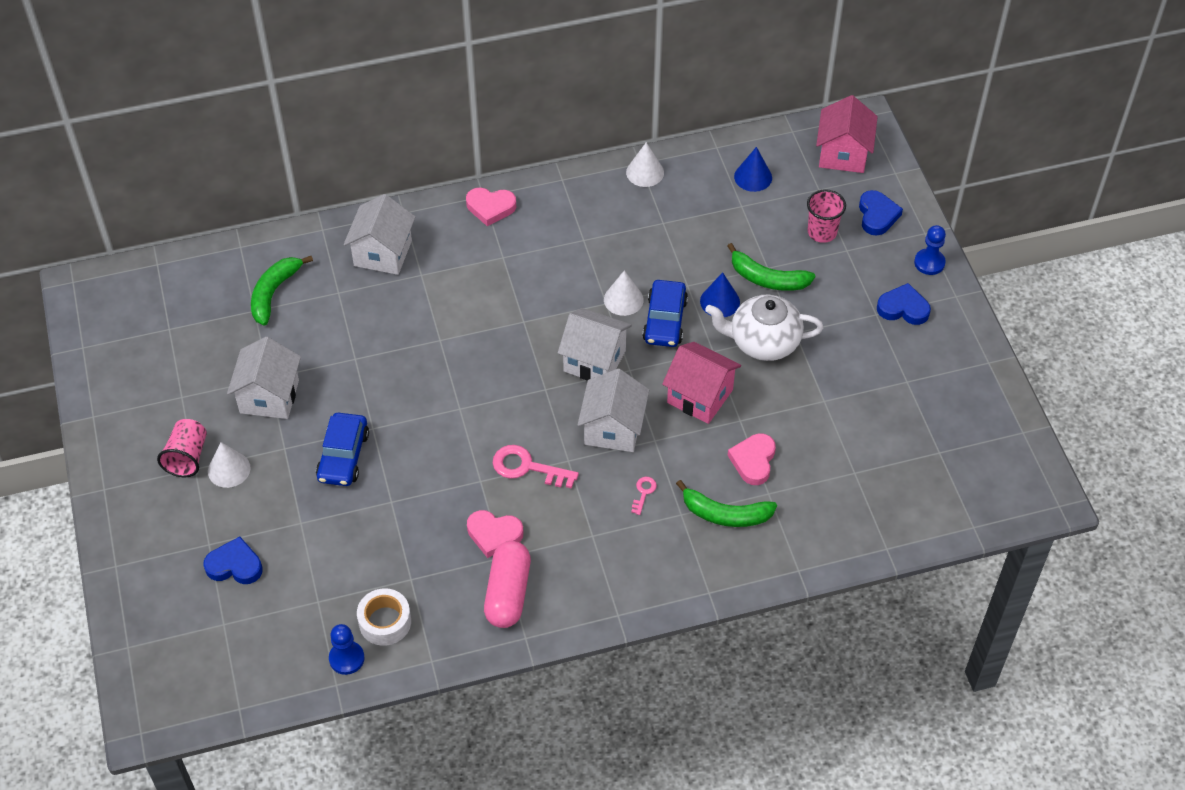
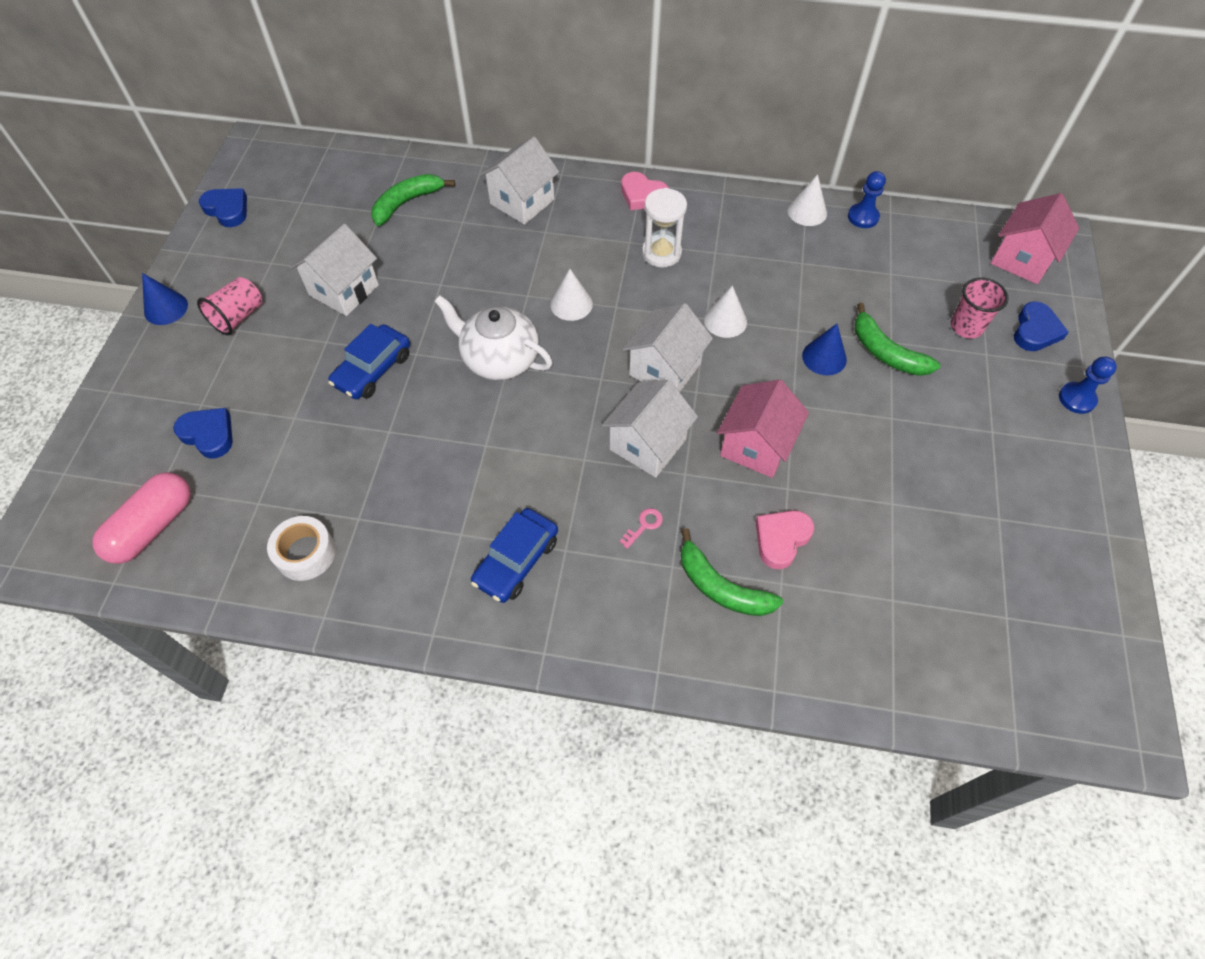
camera: 25 degrees right, 5 degrees up
(229, 469) = (265, 342): white cone -> white cone (571, 304)
(346, 658) = (245, 576): blue pawn -> blue pawn (863, 217)
(494, 534) = (466, 506): pink heart -> none
(508, 593) = (443, 576): pink capsule -> pink capsule (153, 527)
(527, 467) = (539, 450): pink key -> none
(537, 257) = (661, 253): none -> white hourglass
(594, 361) = (665, 369): white house -> white house turned 75 degrees clockwise
(665, 320) = (757, 356): blue car -> blue car (516, 561)
(700, 396) = (756, 446): pink house -> pink house turned 60 degrees clockwise
(753, 177) = (915, 250): blue cone -> blue cone (166, 308)
(763, 342) = (852, 415): white teapot -> white teapot (499, 359)
(903, 308) = (1027, 436): blue heart -> blue heart (227, 210)

